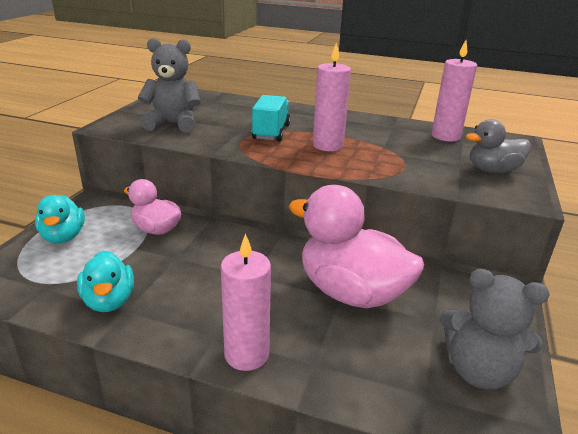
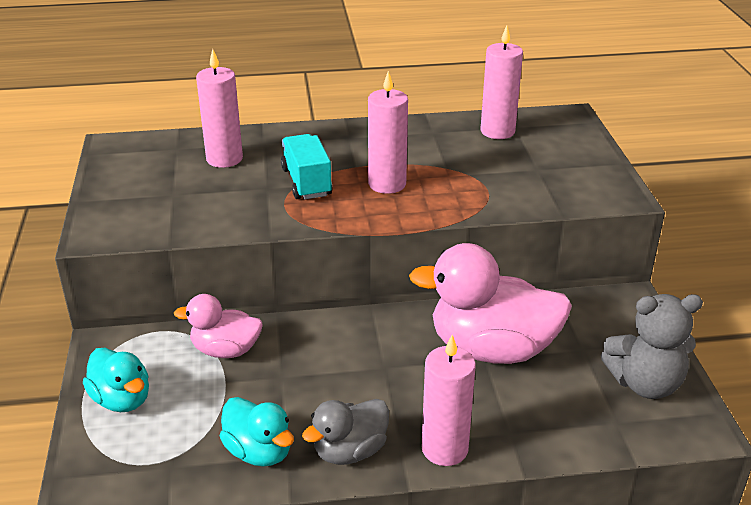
camera: 25 degrees left, 5 degrees up
(173, 124) = (176, 205): grey teddy bear -> none
(232, 110) = (224, 159): none -> pink candle
(492, 170) = (572, 169): grey duck -> grey duck (350, 451)

